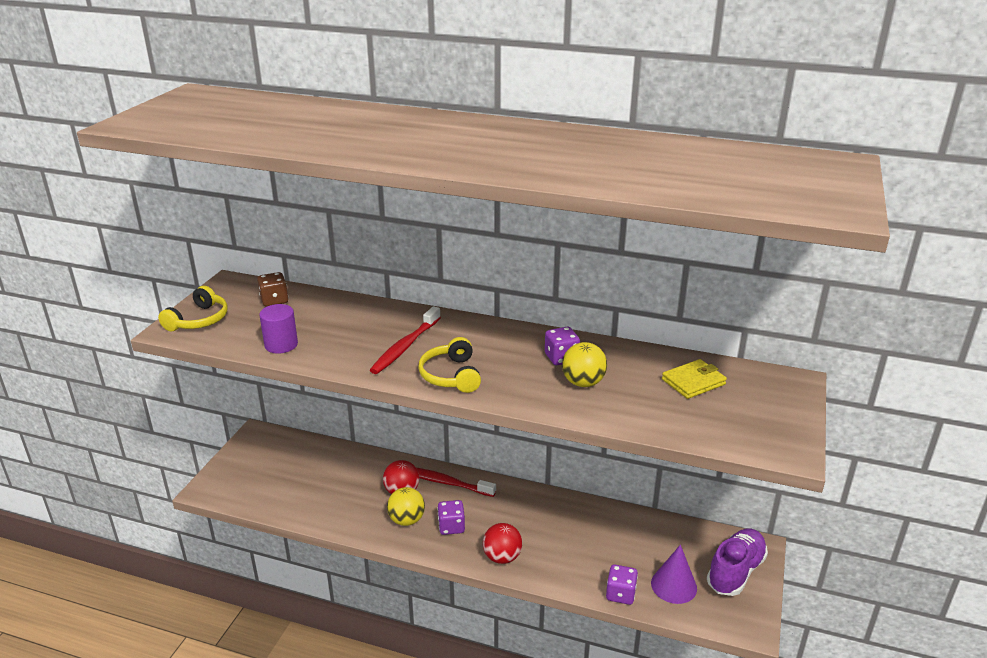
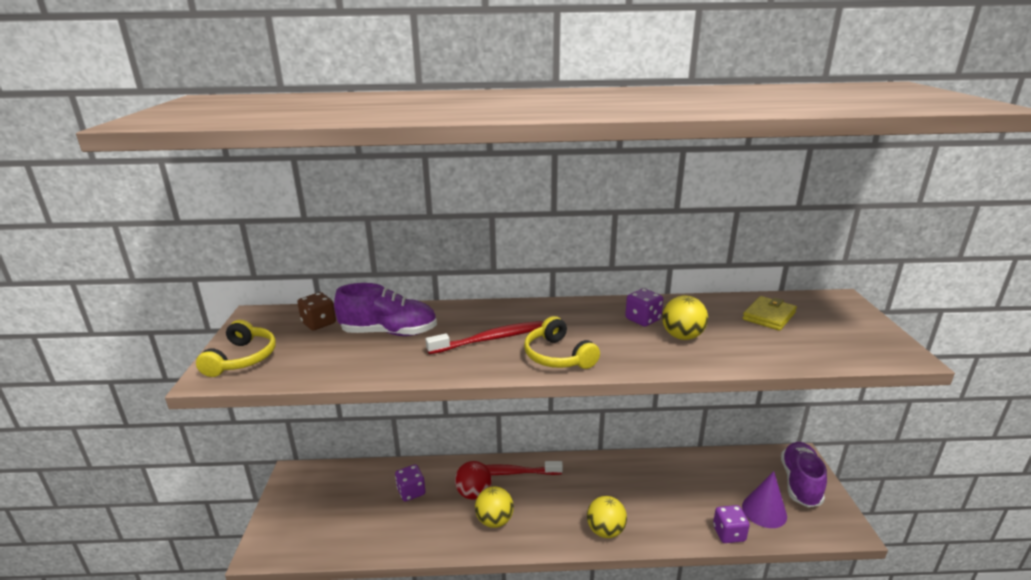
camera: 20 degrees left, 5 degrees down
(281, 345) = (356, 364): purple cylinder -> none
(325, 321) = (389, 332): none -> purple shoe
(405, 346) = (490, 339): red toothbrush -> red toothbrush turned 120 degrees counterclockwise
(451, 526) = (541, 514): purple dice -> purple dice (411, 492)
(502, 557) = (605, 531): red ball -> yellow ball

